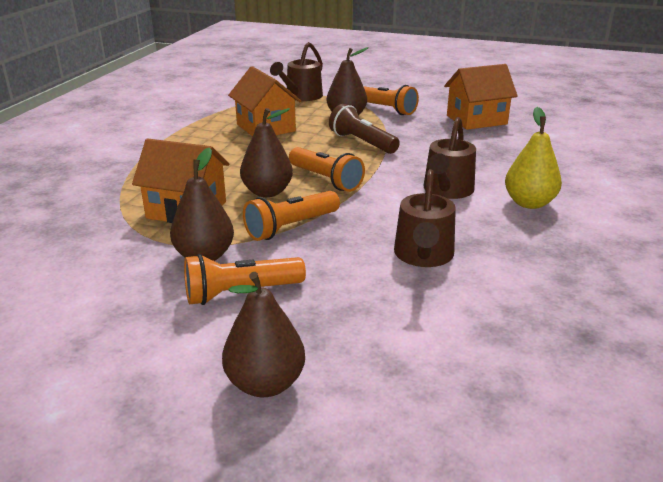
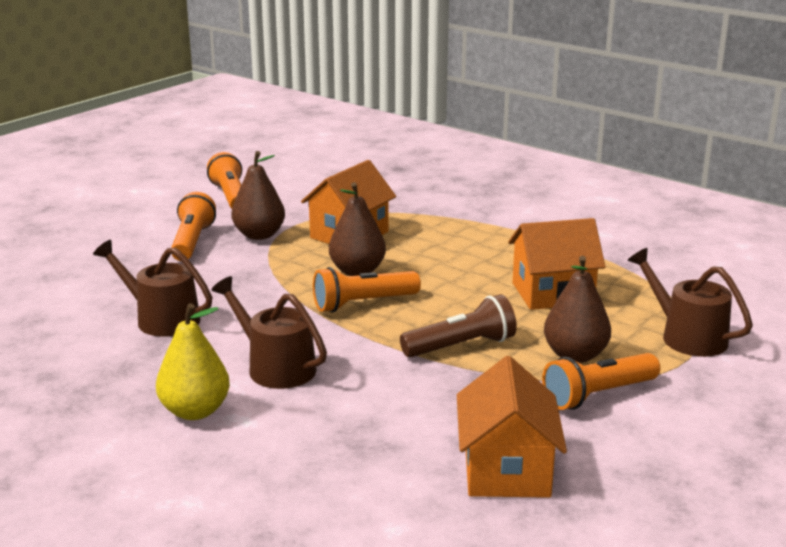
camera: 110 degrees right, 5 degrees down
(265, 383) = (87, 238): brown pear -> none
(291, 227) = (273, 272): orange flashlight -> orange flashlight (230, 196)

